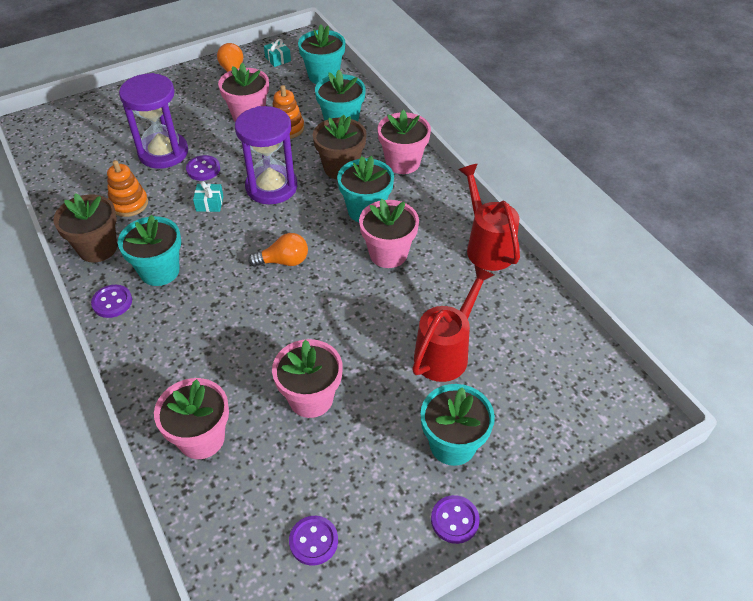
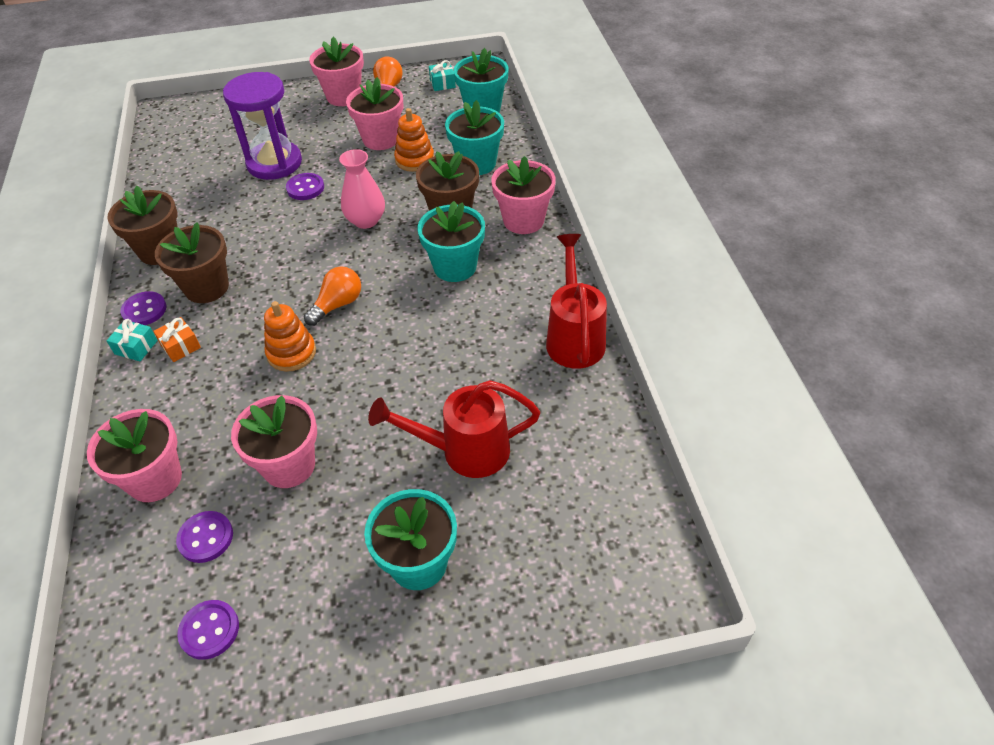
camera: 20 degrees right, 0 degrees up
(129, 204) = (213, 210): orange stacking toy -> orange stacking toy (291, 353)
(159, 271) = (207, 287): turquoise flower pot -> brown flower pot
(163, 325) = (180, 346): none -> orange gift
(209, 203) = (293, 226): turquoise gift -> turquoise gift (136, 347)
(271, 187) = (366, 220): purple hourglass -> pink vase
(283, 261) = (337, 305): orange light bulb -> orange light bulb turned 60 degrees counterclockwise
(388, 254) = (455, 321): pink flower pot -> pink flower pot (343, 96)
(446, 352) = (465, 451): red watering can -> red watering can turned 150 degrees counterclockwise
(454, 520) = (376, 655): purple button -> purple button (206, 538)

